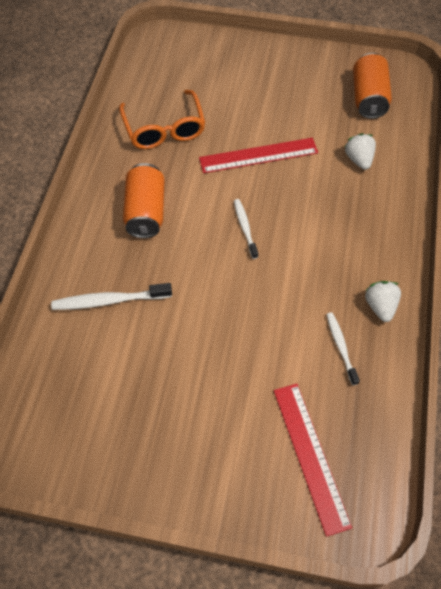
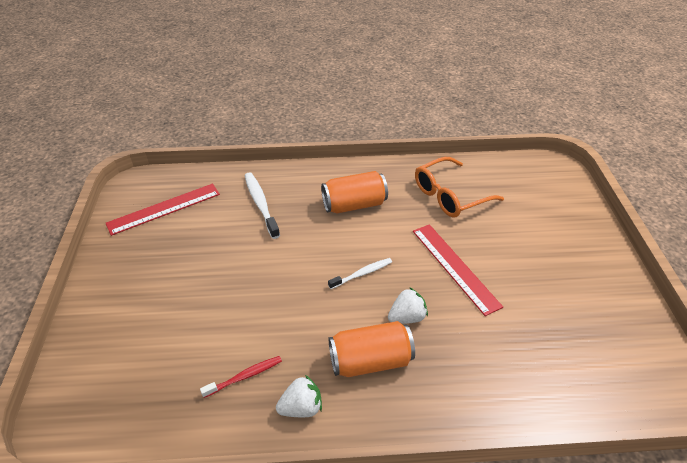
camera: 75 degrees right, 15 degrees down
(311, 455) = (126, 369): red ruler -> red ruler (164, 209)
(341, 347) = (244, 376): white toothbrush -> red toothbrush
(358, 159) = (496, 357): white strawberry -> white strawberry (407, 317)
(368, 98) = (599, 353): orange can -> orange can (370, 360)

